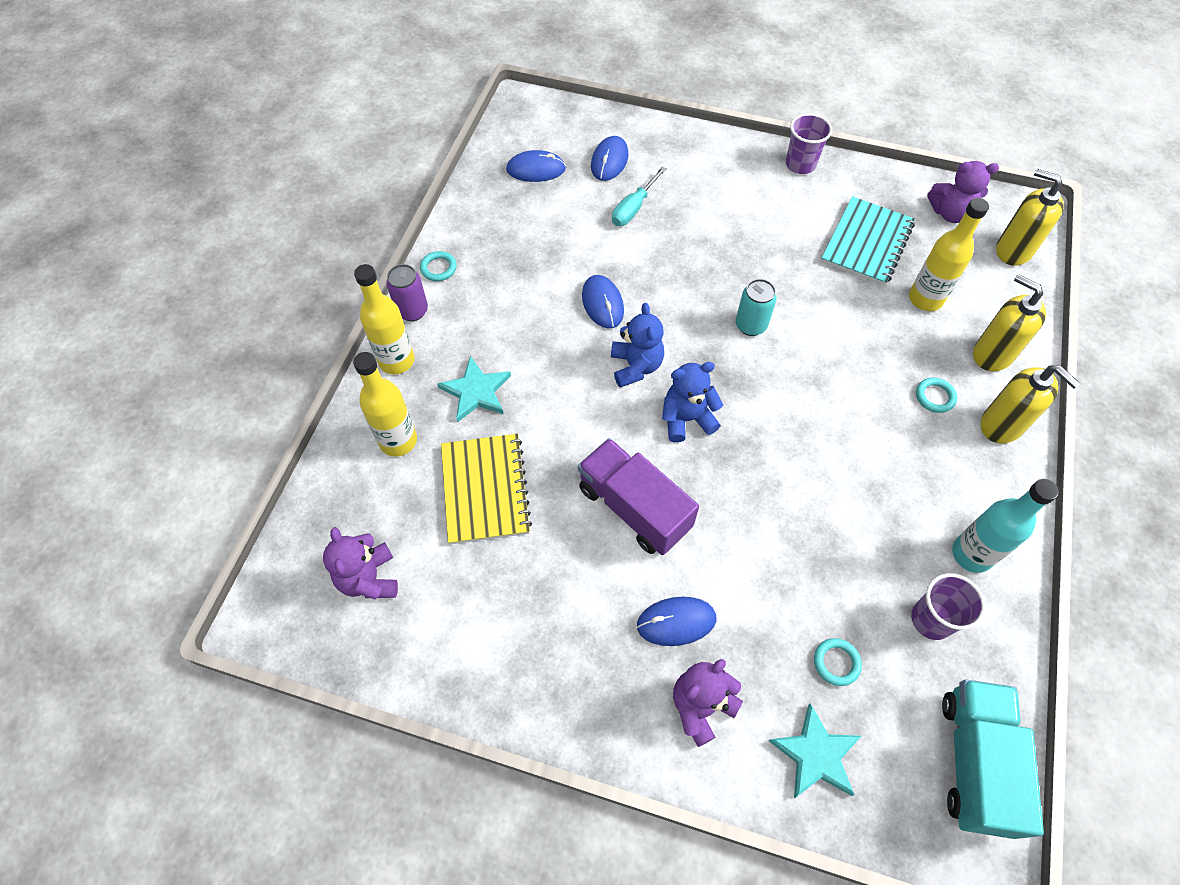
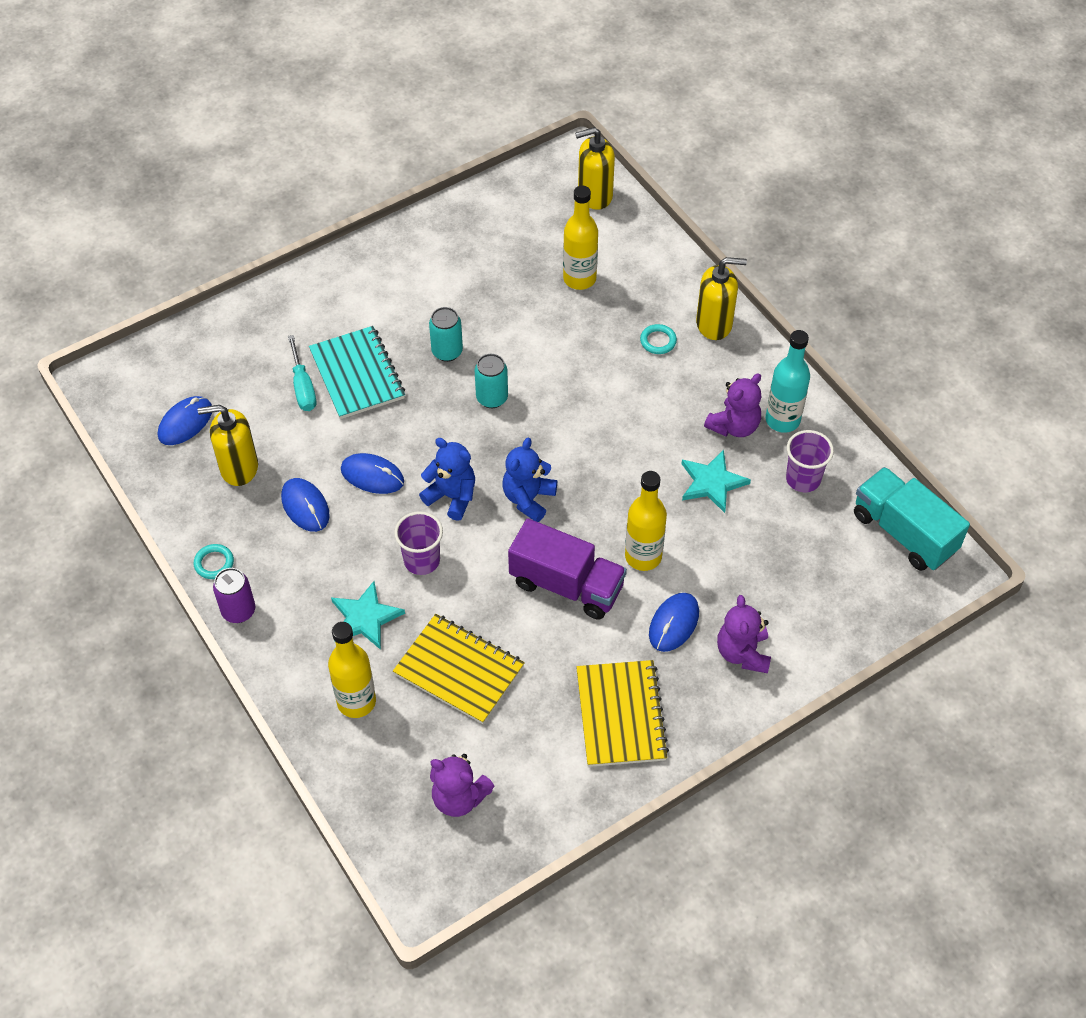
camera: 50 degrees left, 5 degrees down
(396, 361) = (277, 654): yellow bottle -> yellow bottle (643, 556)
(548, 647) = (621, 715): none -> yellow notebook
(609, 161) = (235, 366): blue mouse -> blue mouse (305, 506)
(634, 508) = (566, 585): purple truck -> purple truck turned 150 degrees counterclockwise
(759, 267) = (447, 352): none -> turquoise can
(800, 164) = (382, 249): purple cup -> purple cup (422, 560)
(816, 754) = (828, 613): turquoise star -> turquoise star (712, 483)
(836, 662) = (783, 554): turquoise ring -> none
(867, 243) = (497, 271): turquoise notebook -> turquoise notebook (357, 374)
(950, 213) = (526, 201): purple teddy bear -> purple teddy bear (734, 426)
(992, 354) = (659, 281): yellow soap dispenser -> yellow soap dispenser (239, 468)

